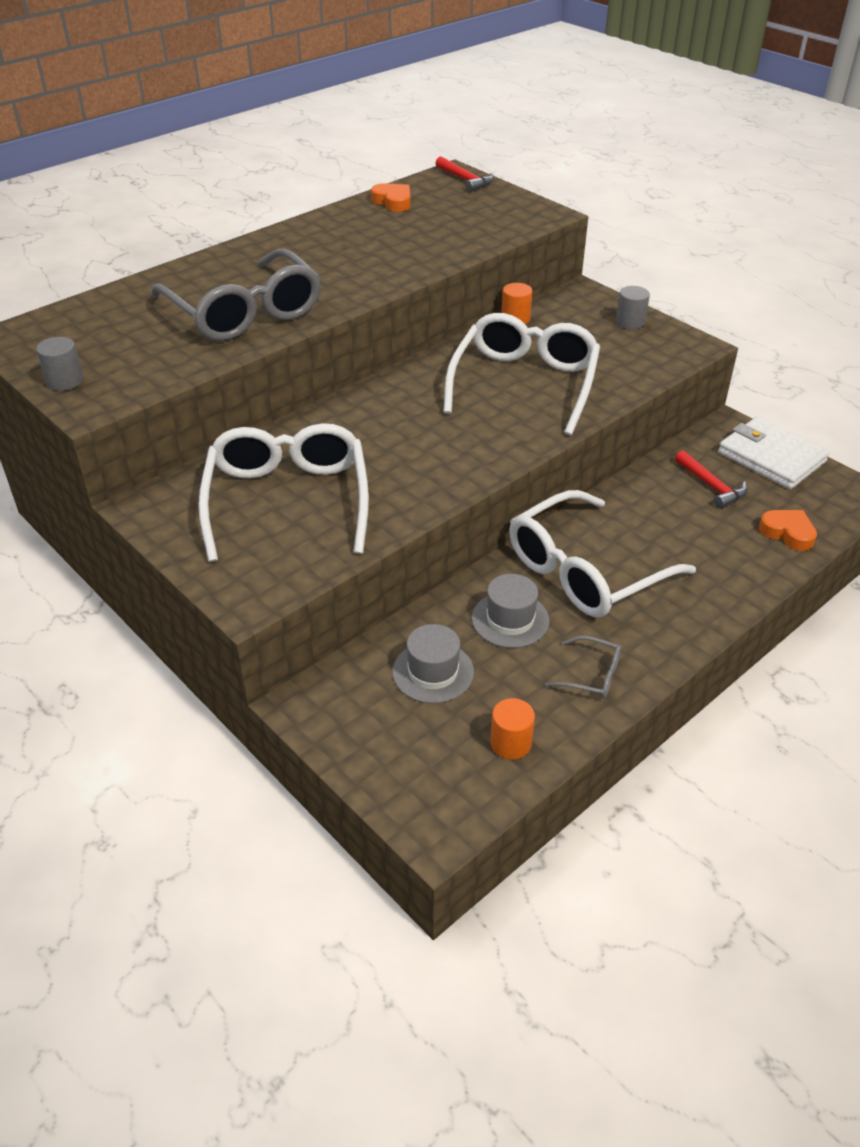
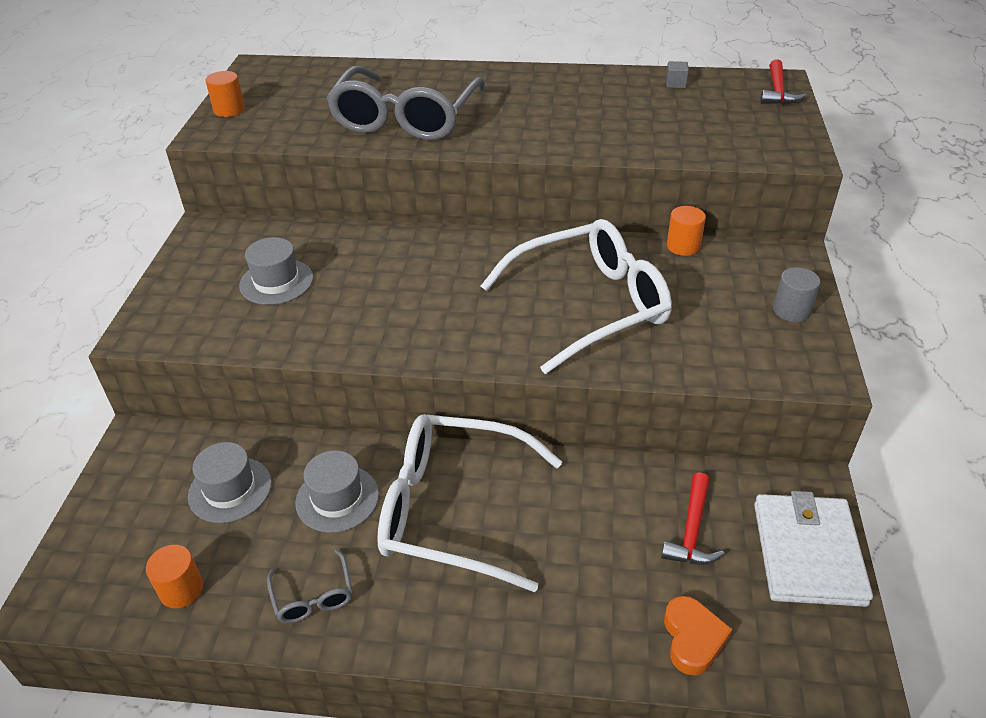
camera: 50 degrees right, 0 degrees up
(65, 381) = (229, 110): grey cylinder -> orange cylinder
(287, 500) = (276, 282): white glasses -> grey hat
(393, 202) = (675, 84): orange heart -> grey cube

